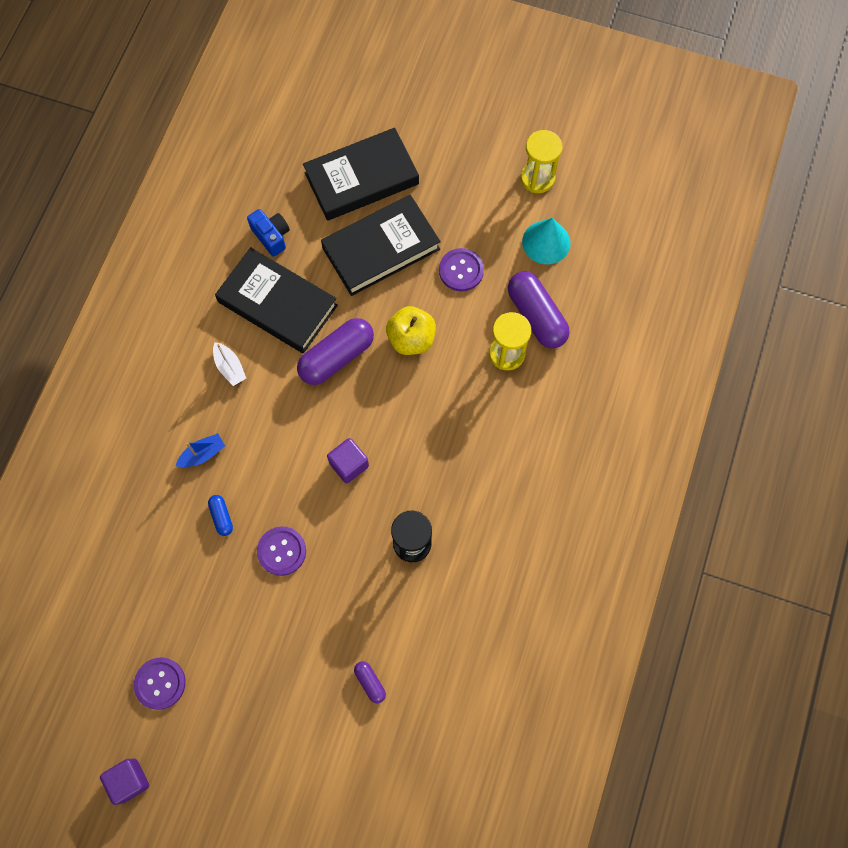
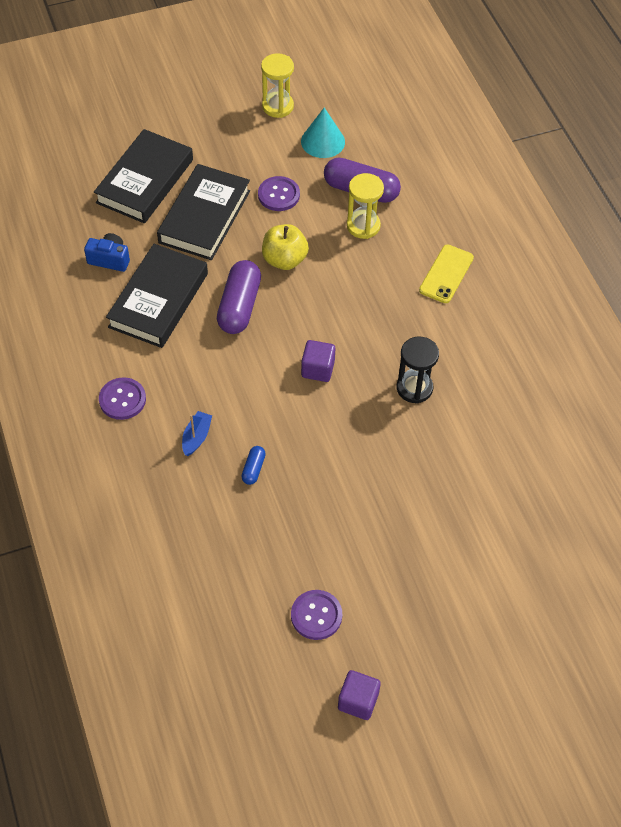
camera: 40 degrees left, 15 degrees down
(221, 517) = (253, 469): blue capsule -> blue capsule turned 75 degrees clockwise
(230, 367) = (161, 365): white boat -> none
(277, 304) = (158, 300): black book -> black book turned 60 degrees counterclockwise
(281, 551) = (323, 459): purple button -> purple button (122, 399)
(370, 682) = (473, 498): purple capsule -> none
(537, 454) = (446, 274): none -> yellow phone

